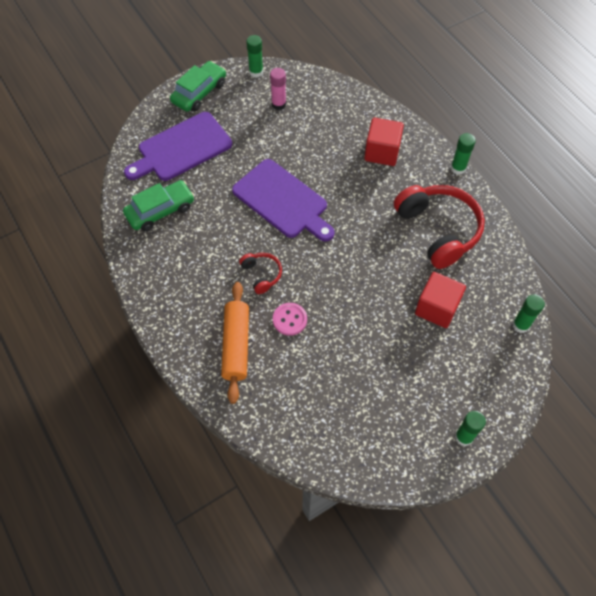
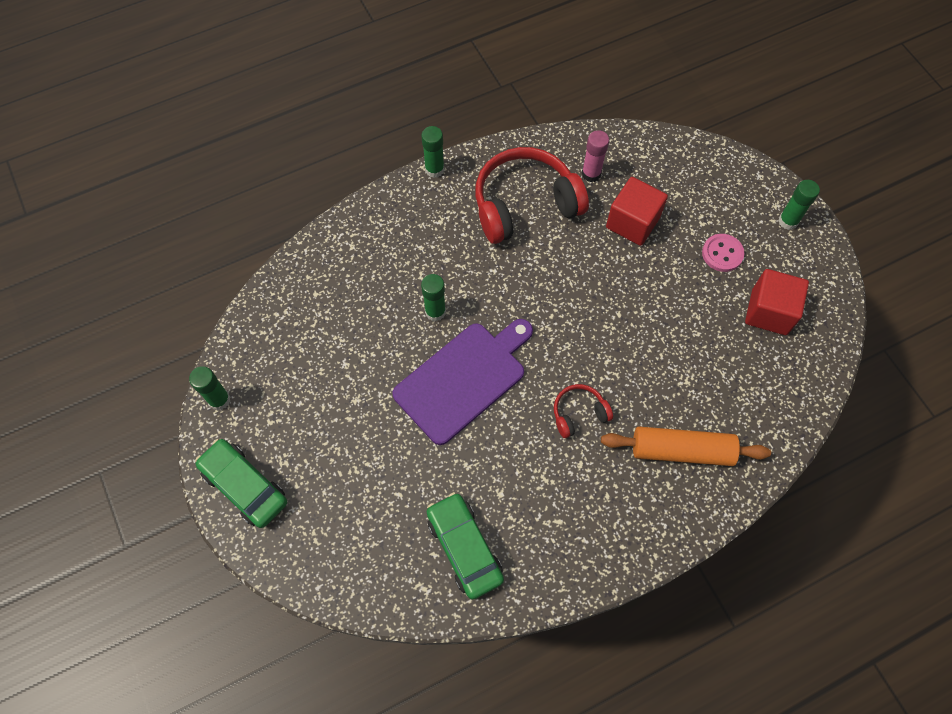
camera: 85 degrees left, 5 degrees up
(181, 148) = (352, 515): purple cutting board -> none
(278, 104) = (290, 372): pink glue stick -> pink glue stick (591, 174)
(290, 319) = (646, 384): pink button -> pink button (722, 254)
(382, 152) = (397, 250): red cube -> red cube (769, 312)
(520, 325) = (655, 146): green glue stick -> green glue stick (435, 312)

